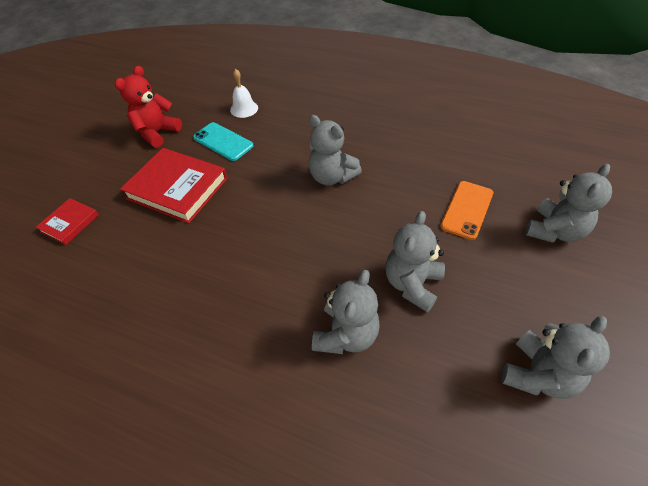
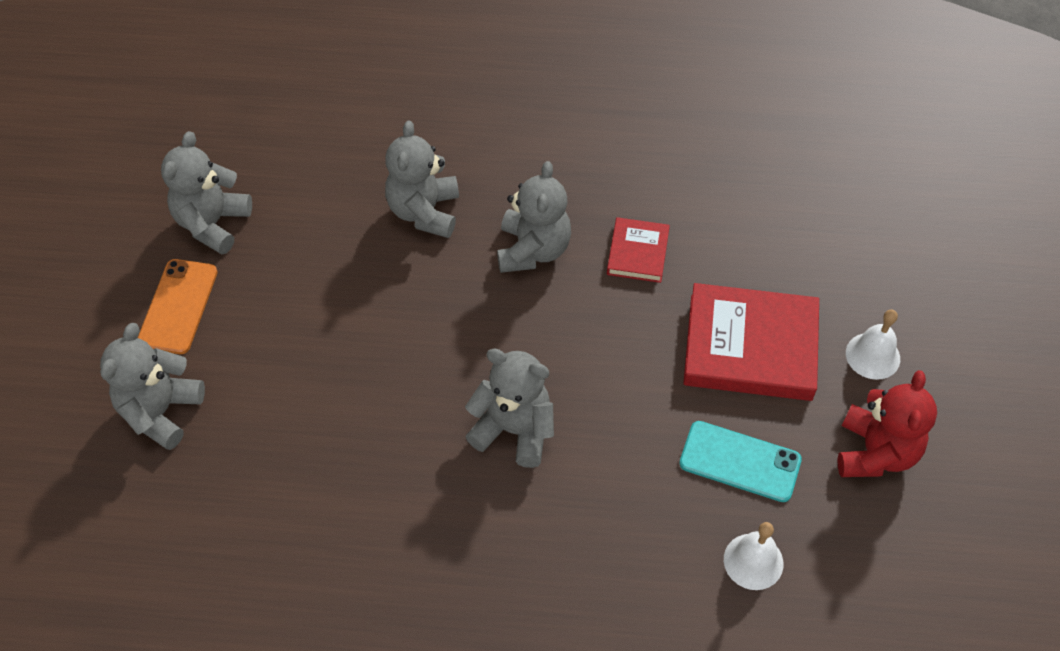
camera: 160 degrees right, 5 degrees up
(70, 223) = (859, 255): red book -> red book (637, 253)
(118, 170) = (872, 355): none -> white bell
(412, 284) = (357, 286): grey teddy bear -> grey teddy bear (533, 250)
(467, 210) = (288, 418): orange phone -> orange phone (178, 306)

